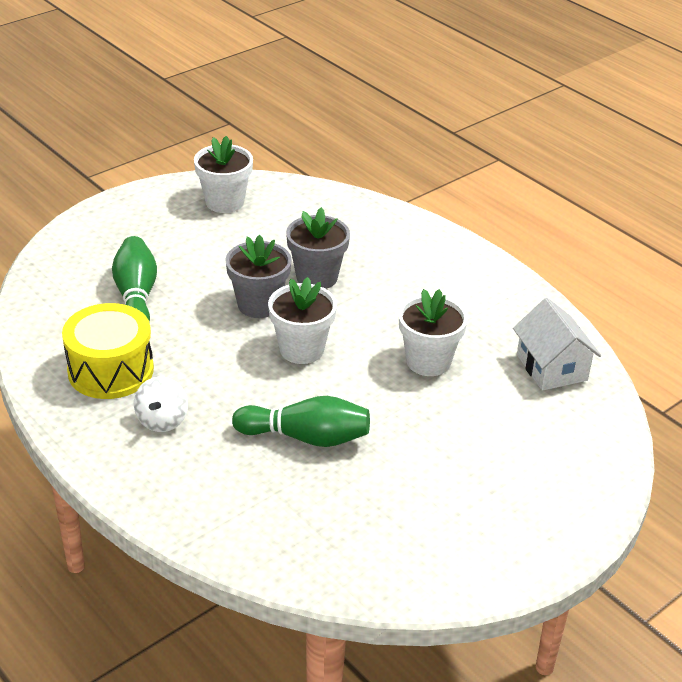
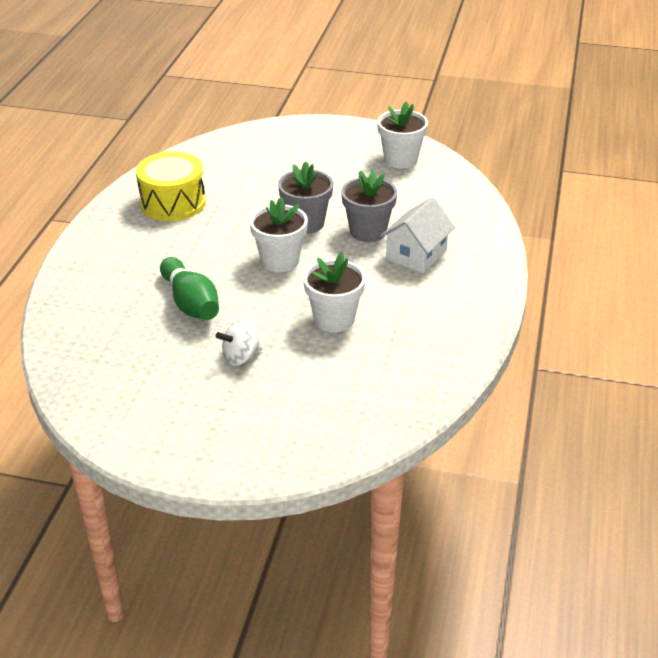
camera: 55 degrees right, 0 degrees up
(136, 297) = (254, 177): green bowling pin -> none
(162, 420) = (147, 242): white spinning top -> white spinning top (241, 357)
(551, 367) = (401, 381): white house -> white house (416, 254)

